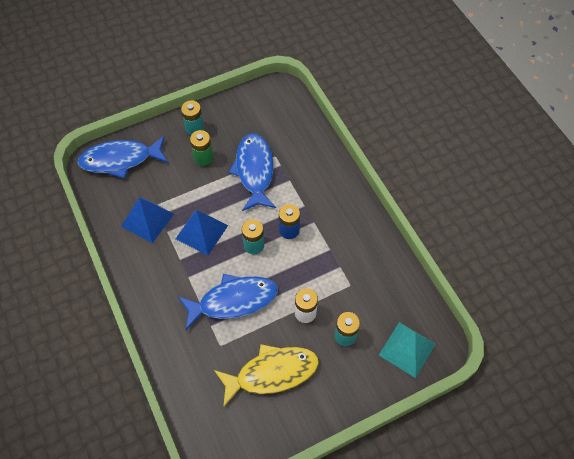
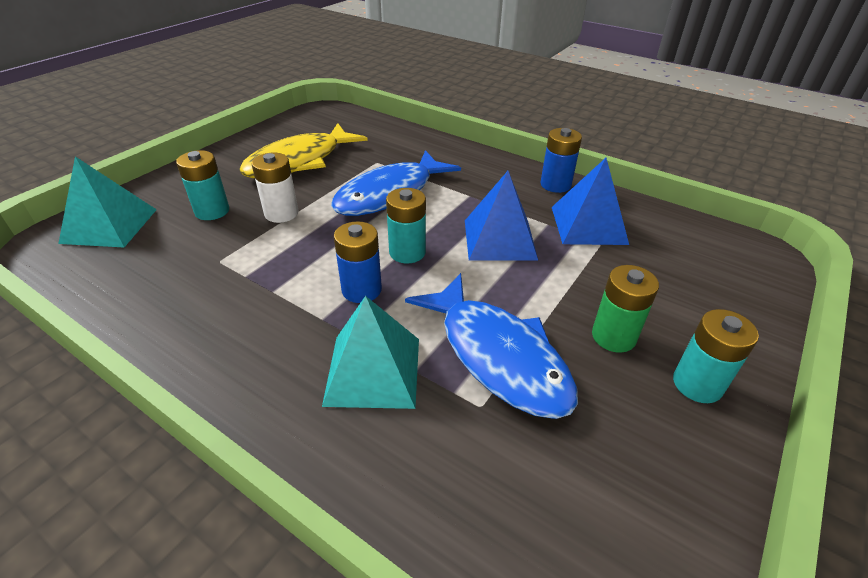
camera: 150 degrees right, 20 degrees down
(120, 160) = (730, 275): blue fish -> none
(130, 261) = (555, 185): none -> blue battery
(305, 187) = (373, 370): none -> turquoise pyramid

